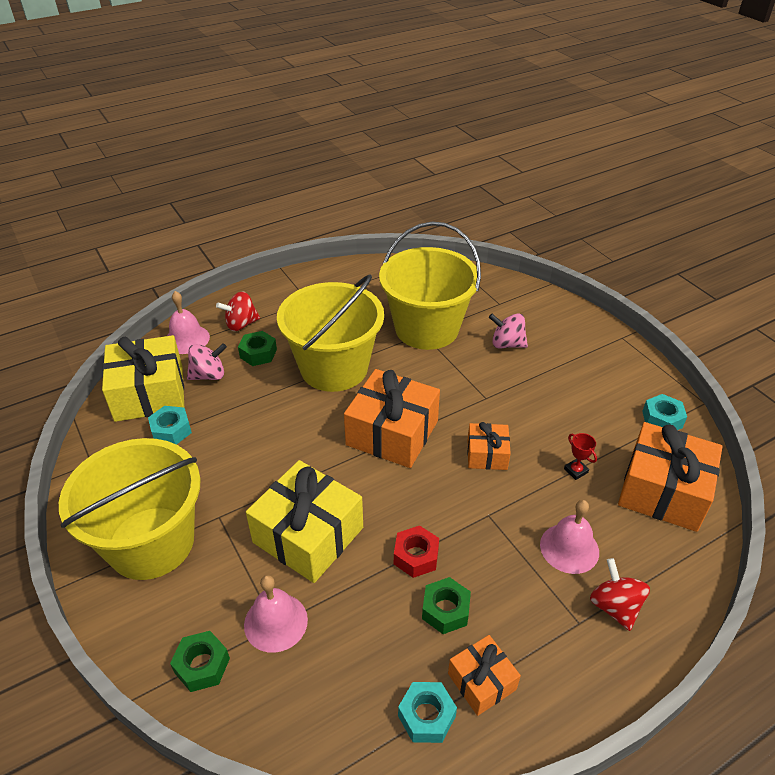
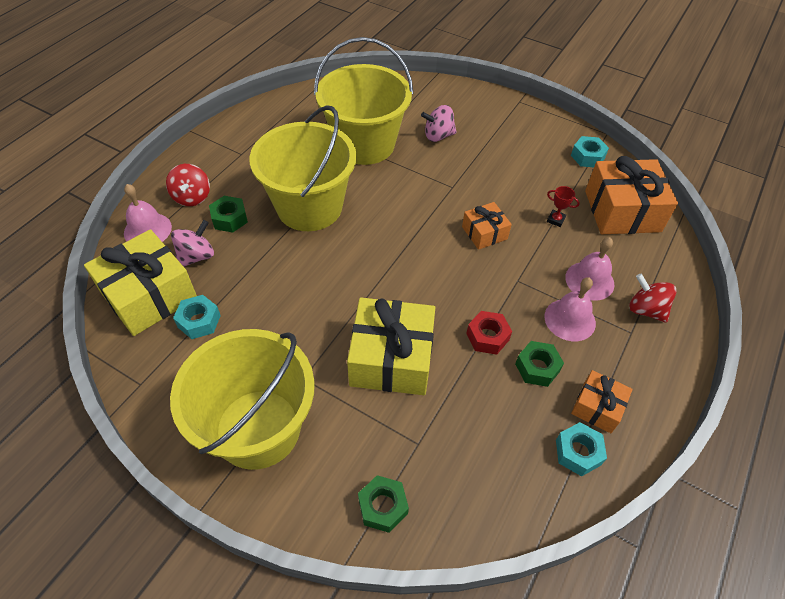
camera: 30 degrees left, 10 degrees up
(241, 324) = (192, 197): red spinning top -> red spinning top turned 45 degrees counterclockwise
(276, 622) = (417, 441): pink bell -> pink bell (570, 319)
(392, 433) = (399, 245): orange gift -> none

